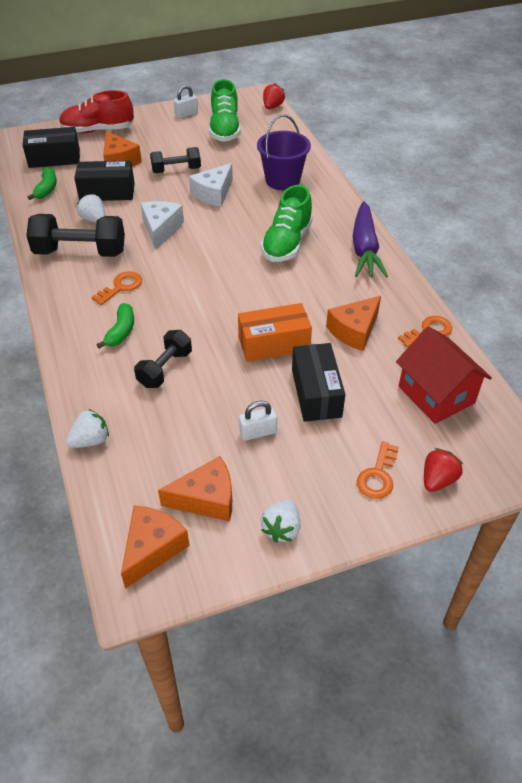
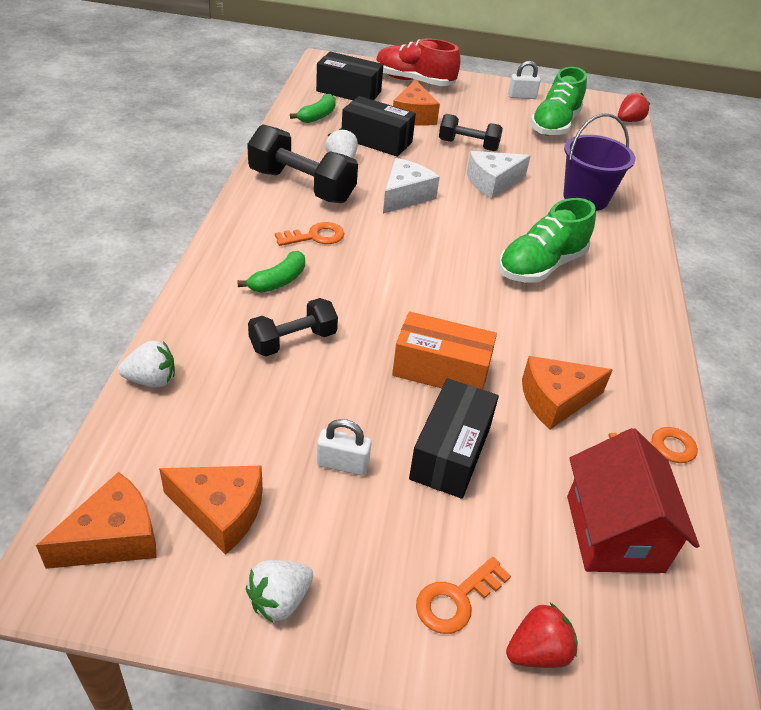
camera: 25 degrees right, 5 degrees down
(364, 249) = (637, 310): purple carrot -> none

